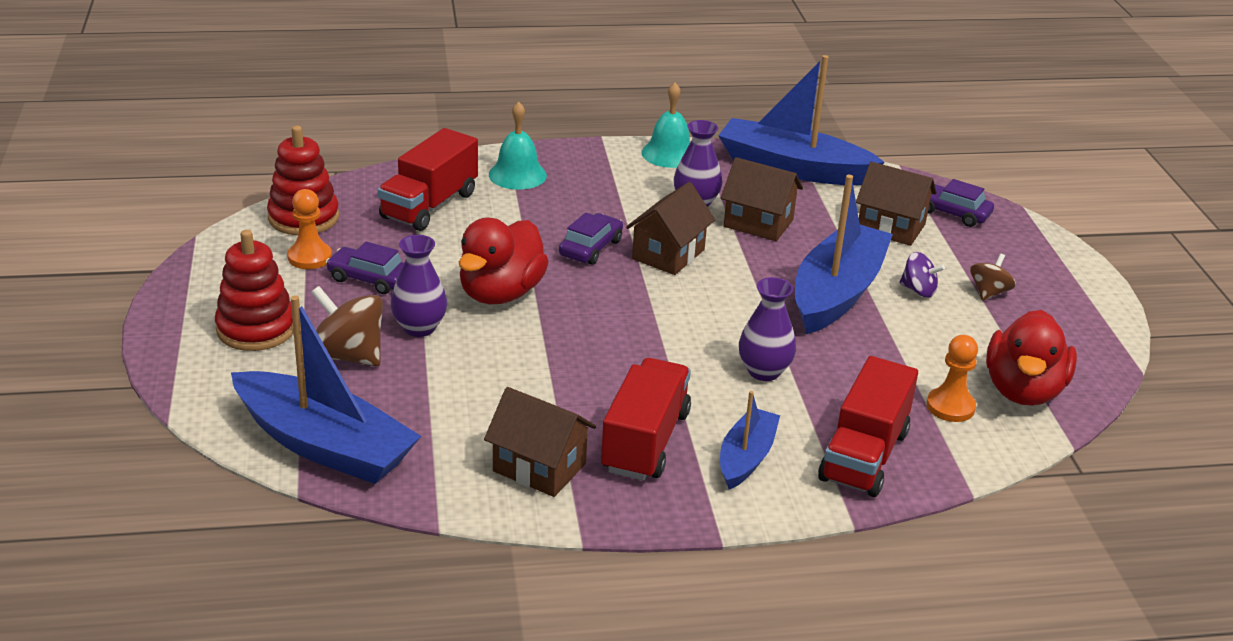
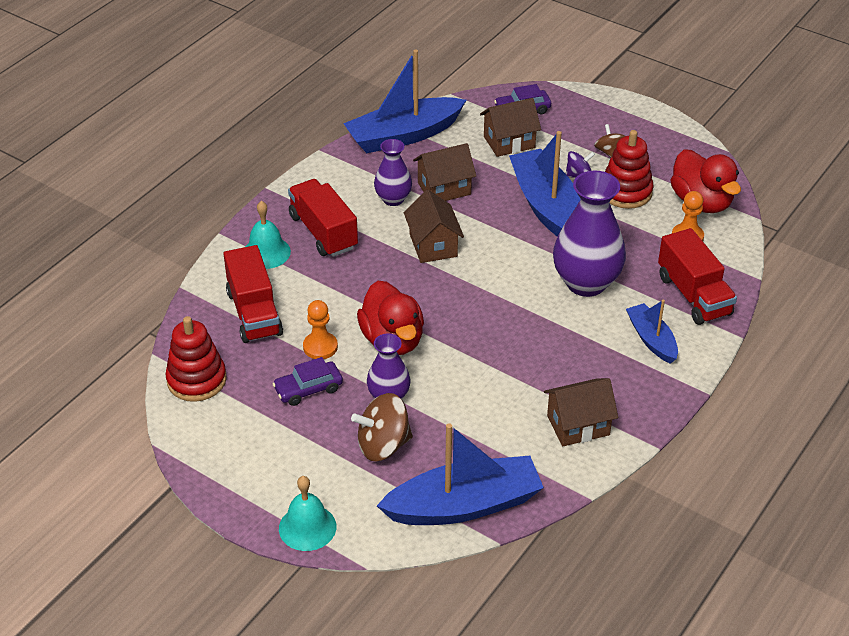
camera: 45 degrees left, 10 degrees up
(256, 329) = (305, 472): red stacking toy -> red stacking toy (626, 192)
(309, 257) = (250, 403): orange pawn -> orange pawn (320, 347)
(591, 248) = (388, 272): purple car -> none
(645, 441) = (598, 369): red truck -> red truck (323, 232)
(669, 154) = (324, 173): turquoise bell -> turquoise bell (307, 527)
(764, 371) = (586, 283): purple vase -> purple vase, size x1.78

